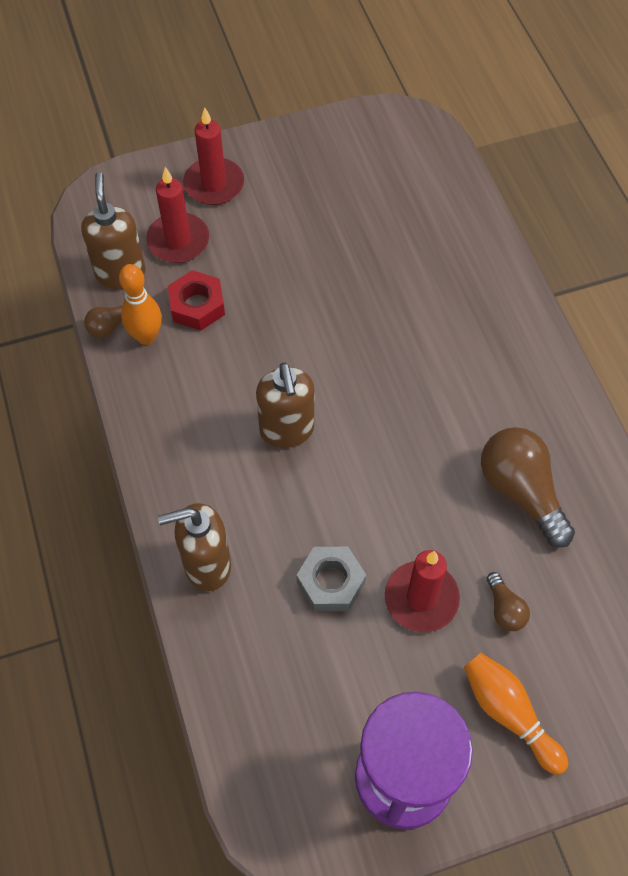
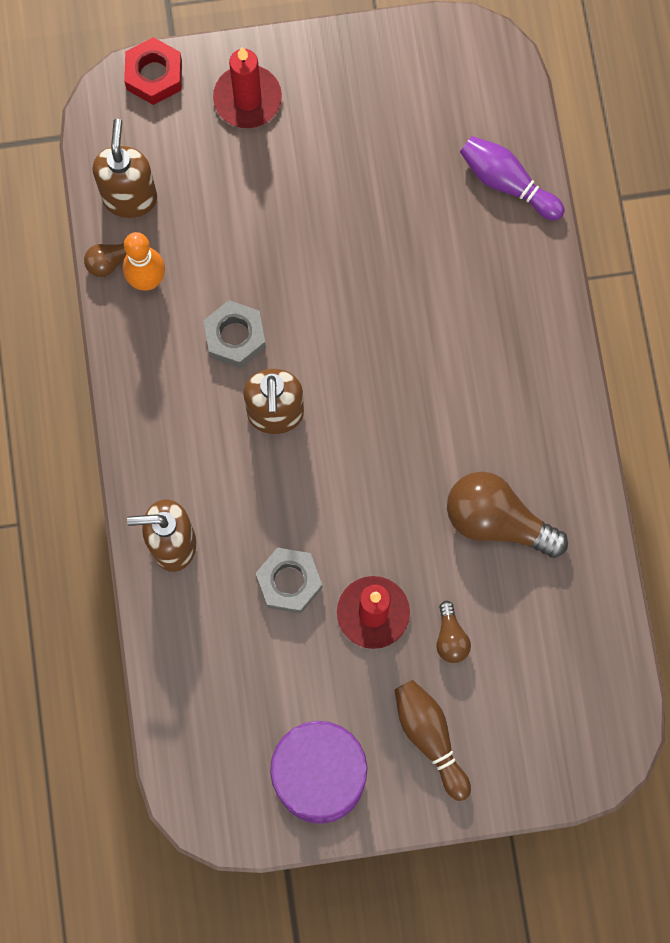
camera: 10 degrees right, 15 degrees up
(178, 241) = (197, 167): red candle -> none
(197, 305) = (206, 252): red nut -> red nut (154, 75)
(236, 371) = (235, 337): none -> grey nut
(455, 214) = (507, 183): none -> purple bowling pin
(509, 713) = (430, 737): orange bowling pin -> brown bowling pin
(521, 491) = (497, 521): brown light bulb -> brown light bulb turned 45 degrees counterclockwise

